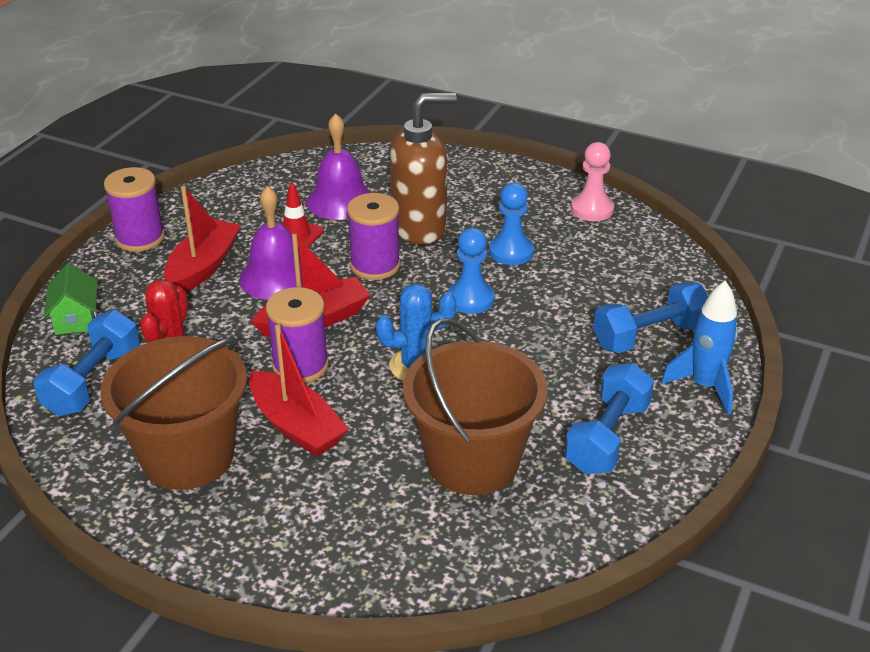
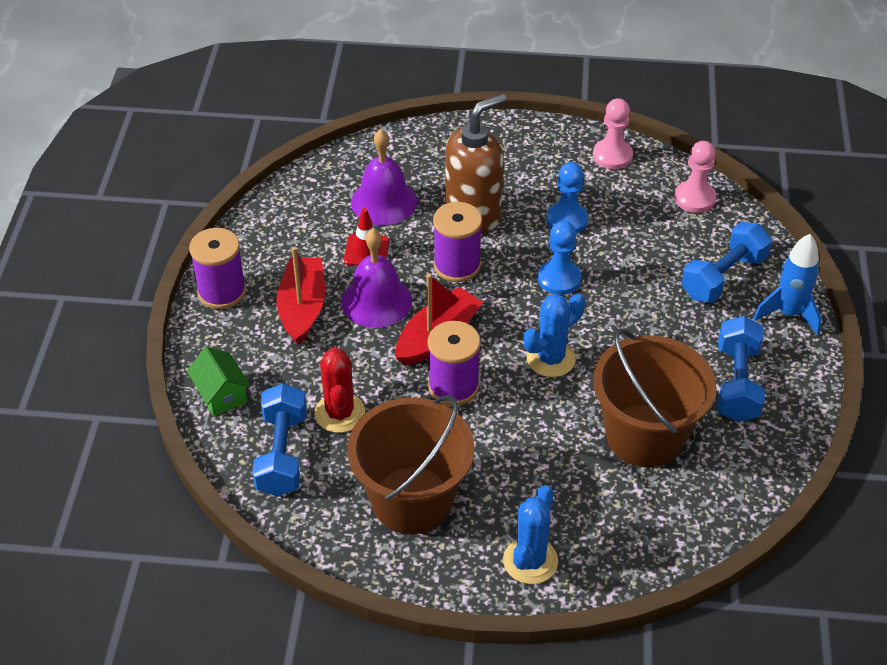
camera: 20 degrees left, 10 degrees up
(269, 548) = (530, 561): none -> blue cactus
(296, 426) = (485, 445): red boat -> none
(658, 261) = (694, 198): none -> pink pawn

